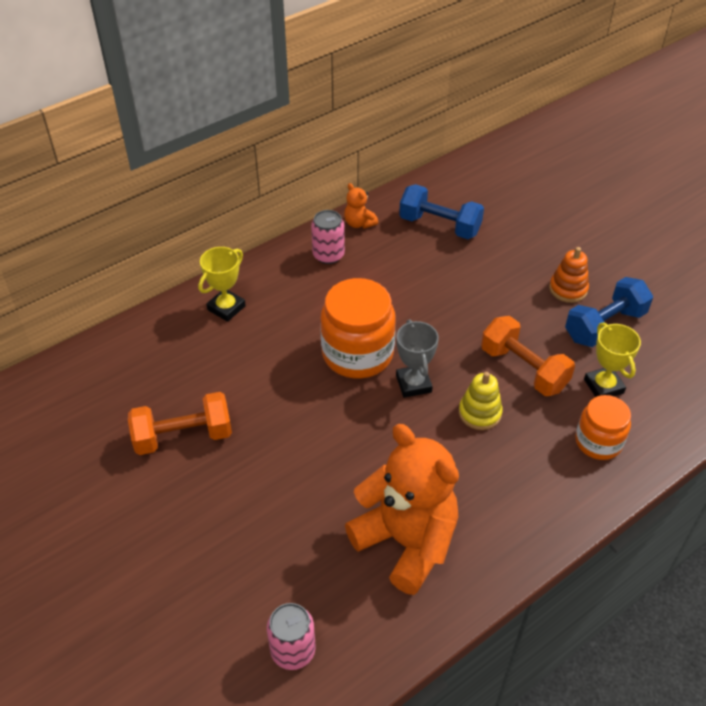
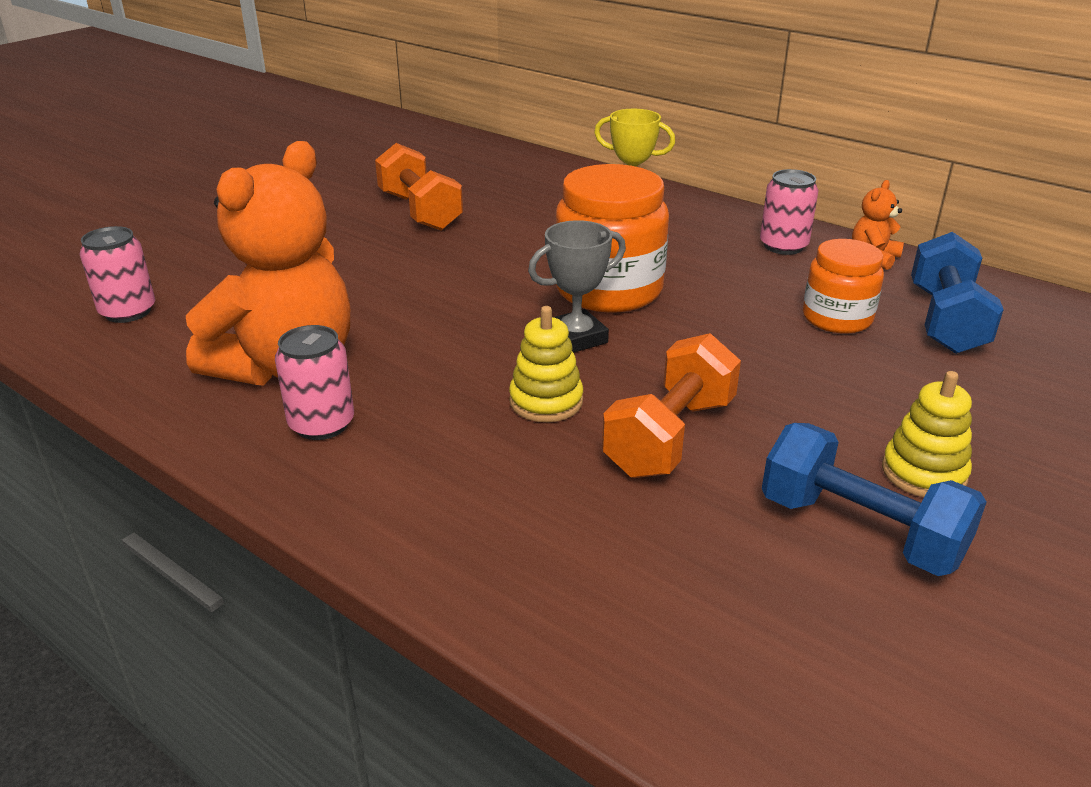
camera: 75 degrees right, 15 degrees down
(480, 525) = (322, 424): none -> pink can
(568, 289) = (923, 473): orange stacking toy -> yellow stacking toy
(598, 442) = (536, 541): orange jar -> orange jar (837, 318)
(603, 386) = (685, 539): yellow trophy -> none

